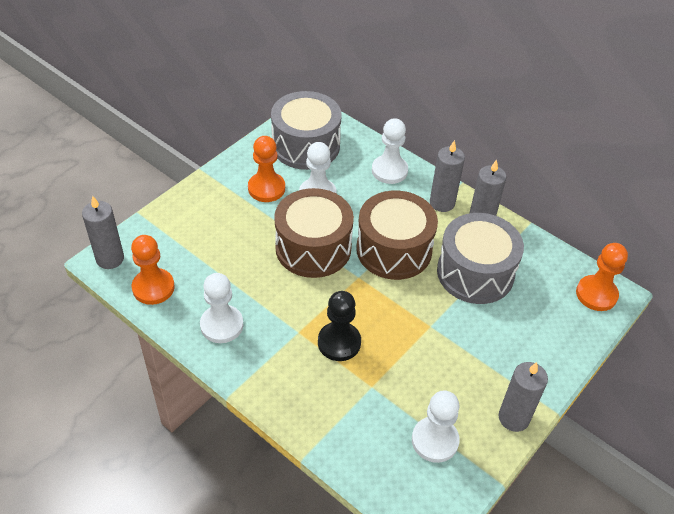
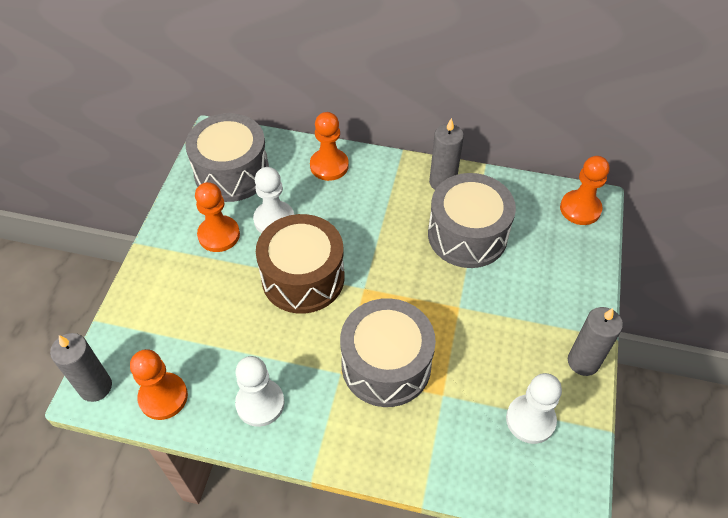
camera: 25 degrees left, 5 degrees up
(339, 342) = (386, 365): black pawn -> grey drum
(389, 171) = (329, 166): white pawn -> orange pawn
(394, 250) = (381, 245): brown drum -> none
(442, 203) = (397, 178): grey candle -> none

